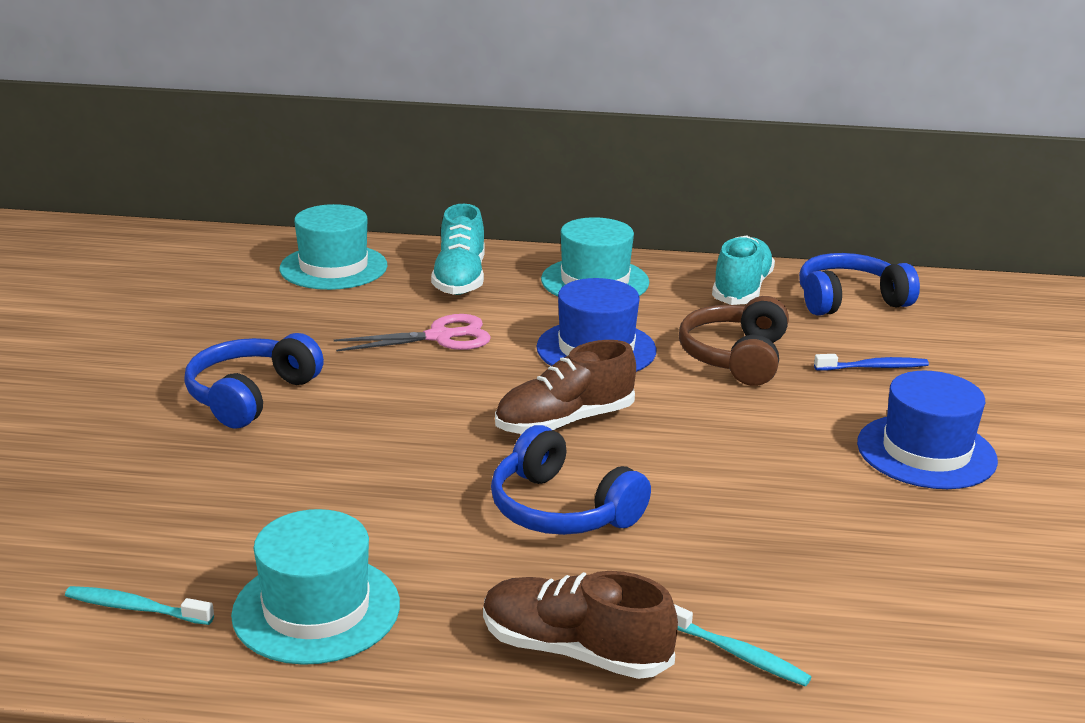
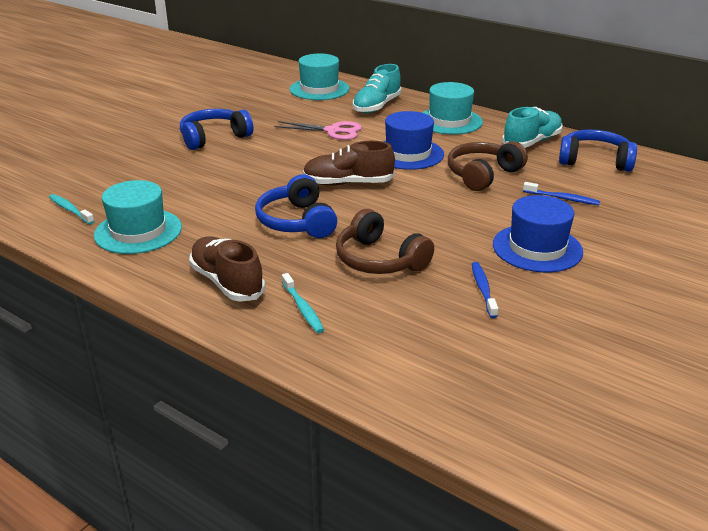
camera: 30 degrees right, 5 degrees up
(751, 535) = (379, 260): none -> brown headphones
(933, 537) = (483, 289): none -> blue toothbrush

